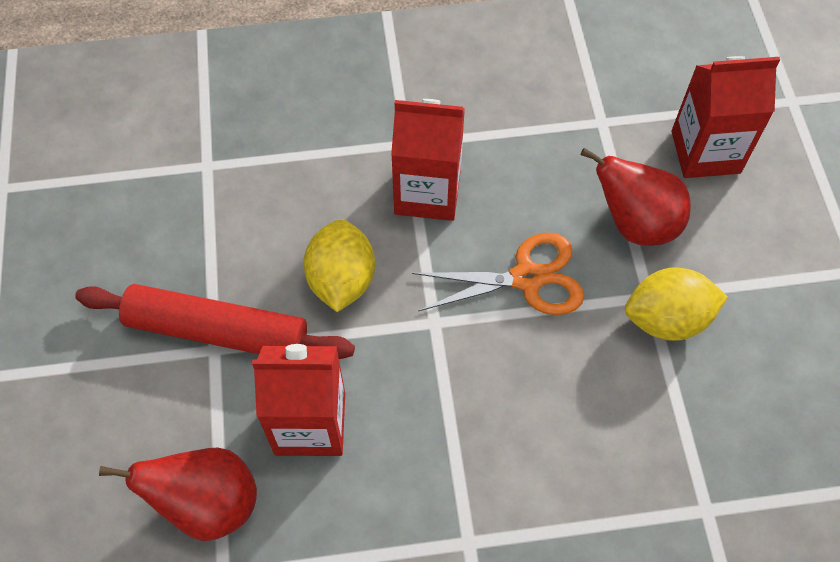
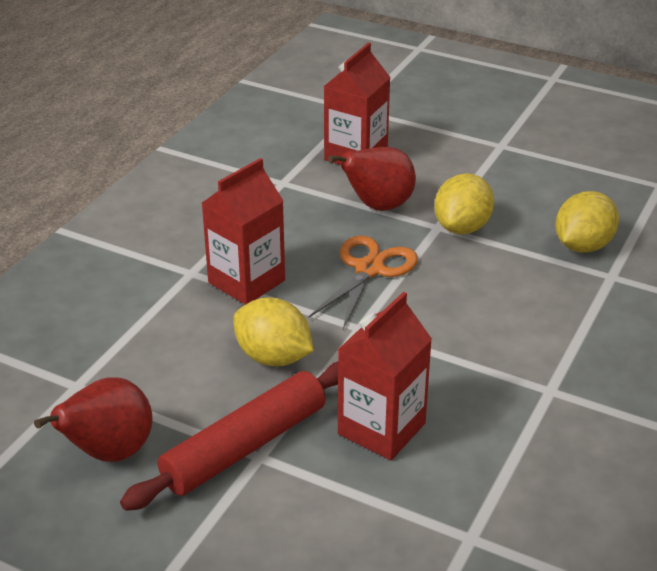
camera: 55 degrees left, 25 degrees down
(209, 504) = (399, 519): red pear -> red pear (109, 453)
(737, 453) = (582, 246): none -> yellow lemon

